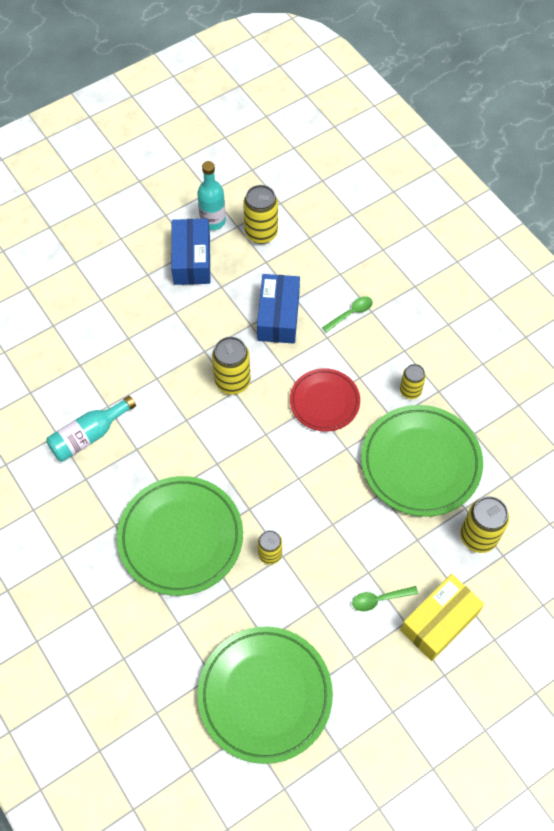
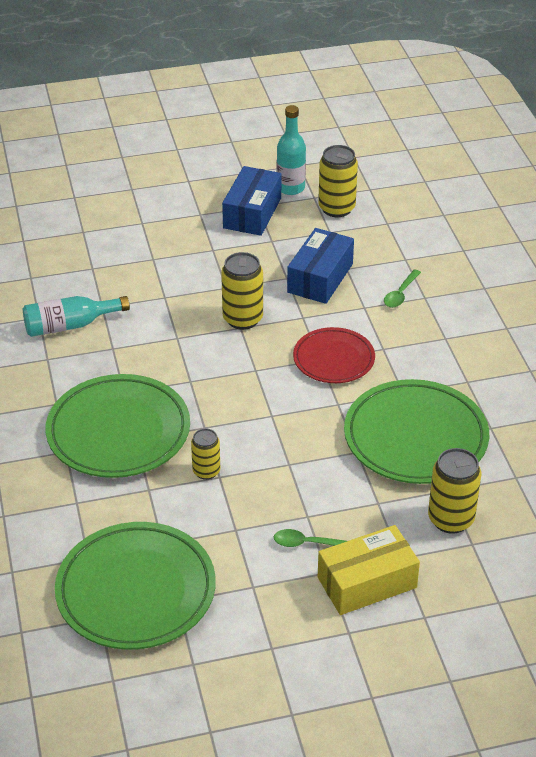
camera: 20 degrees right, 20 degrees down
(351, 313) = (400, 294): green spoon -> green spoon turned 135 degrees clockwise
(410, 391) = (434, 373): yellow can -> none

